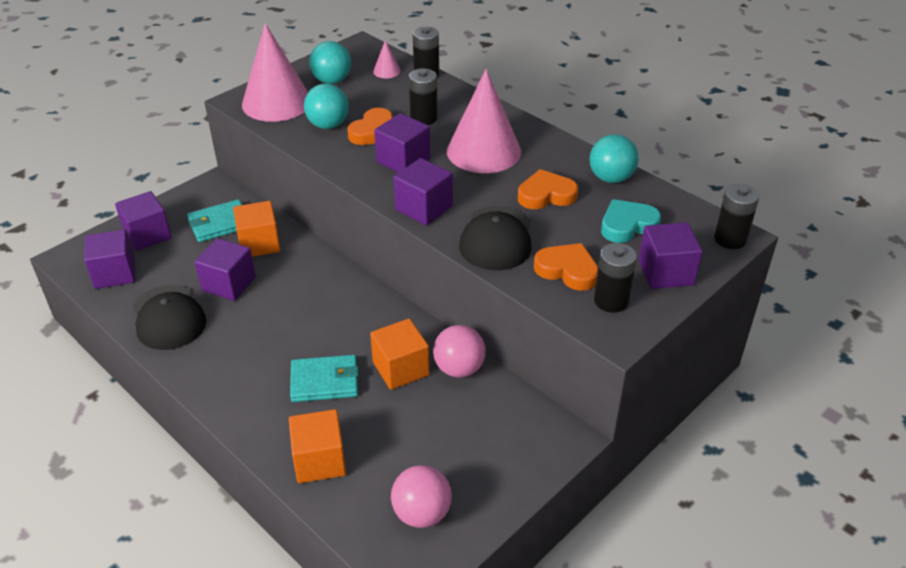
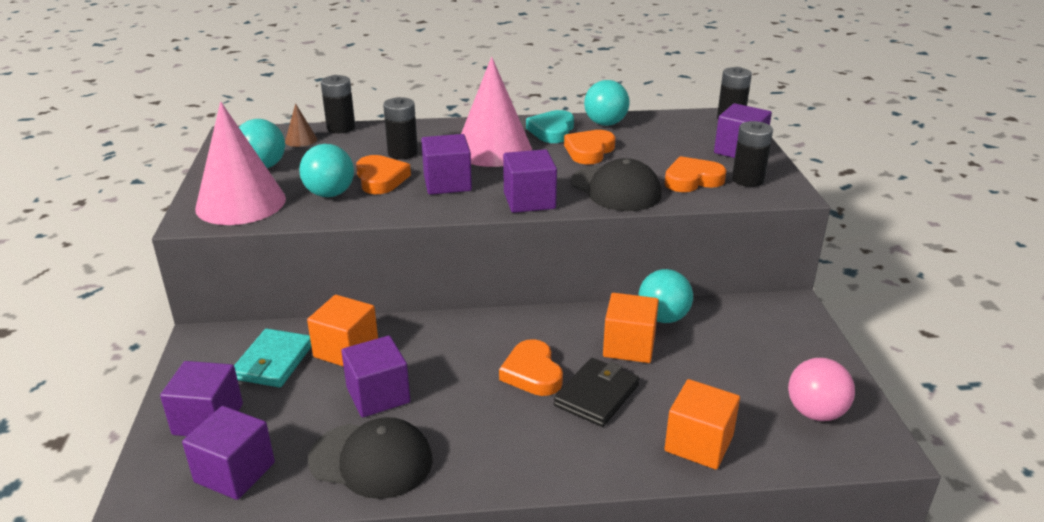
camera: 50 degrees left, 10 degrees down
(318, 337) = (532, 373): none -> orange heart
(325, 381) = (596, 395): turquoise wallet -> black wallet
(386, 71) = (301, 140): pink cone -> brown cone
(459, 369) = (663, 318): pink ball -> turquoise ball
(627, 225) = (668, 140): turquoise heart -> turquoise heart (552, 131)

